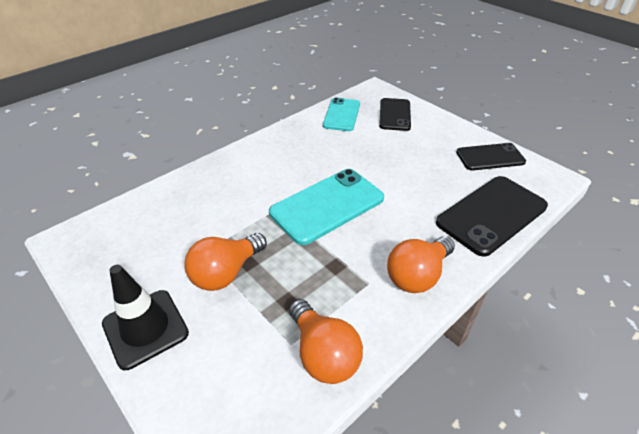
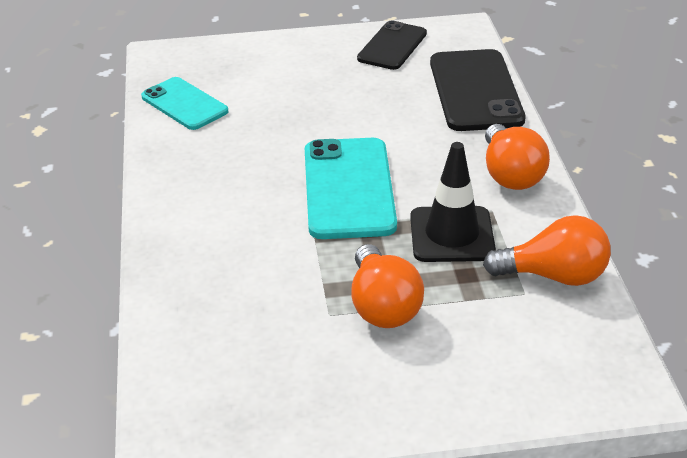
camera: 55 degrees left, 5 degrees down
(145, 328) = (412, 398): black traffic cone -> black traffic cone (452, 235)
(395, 114) = (238, 66): black phone -> none

